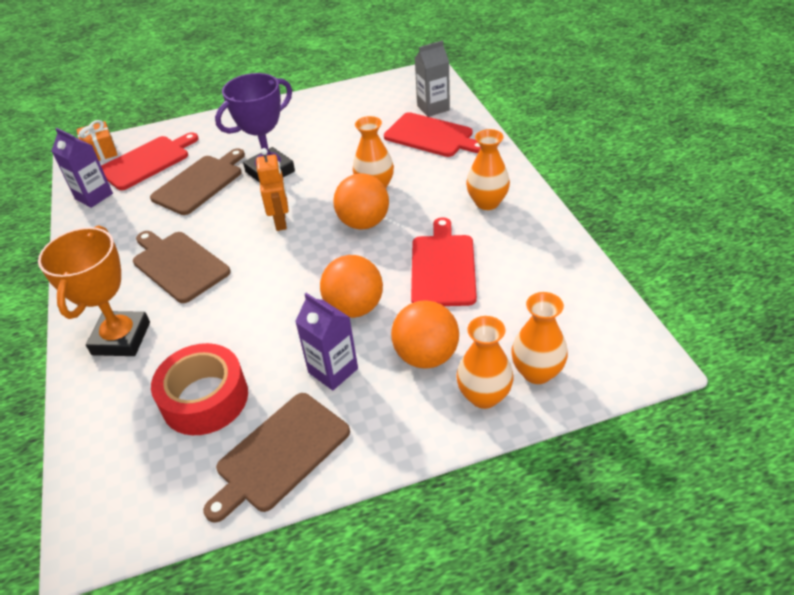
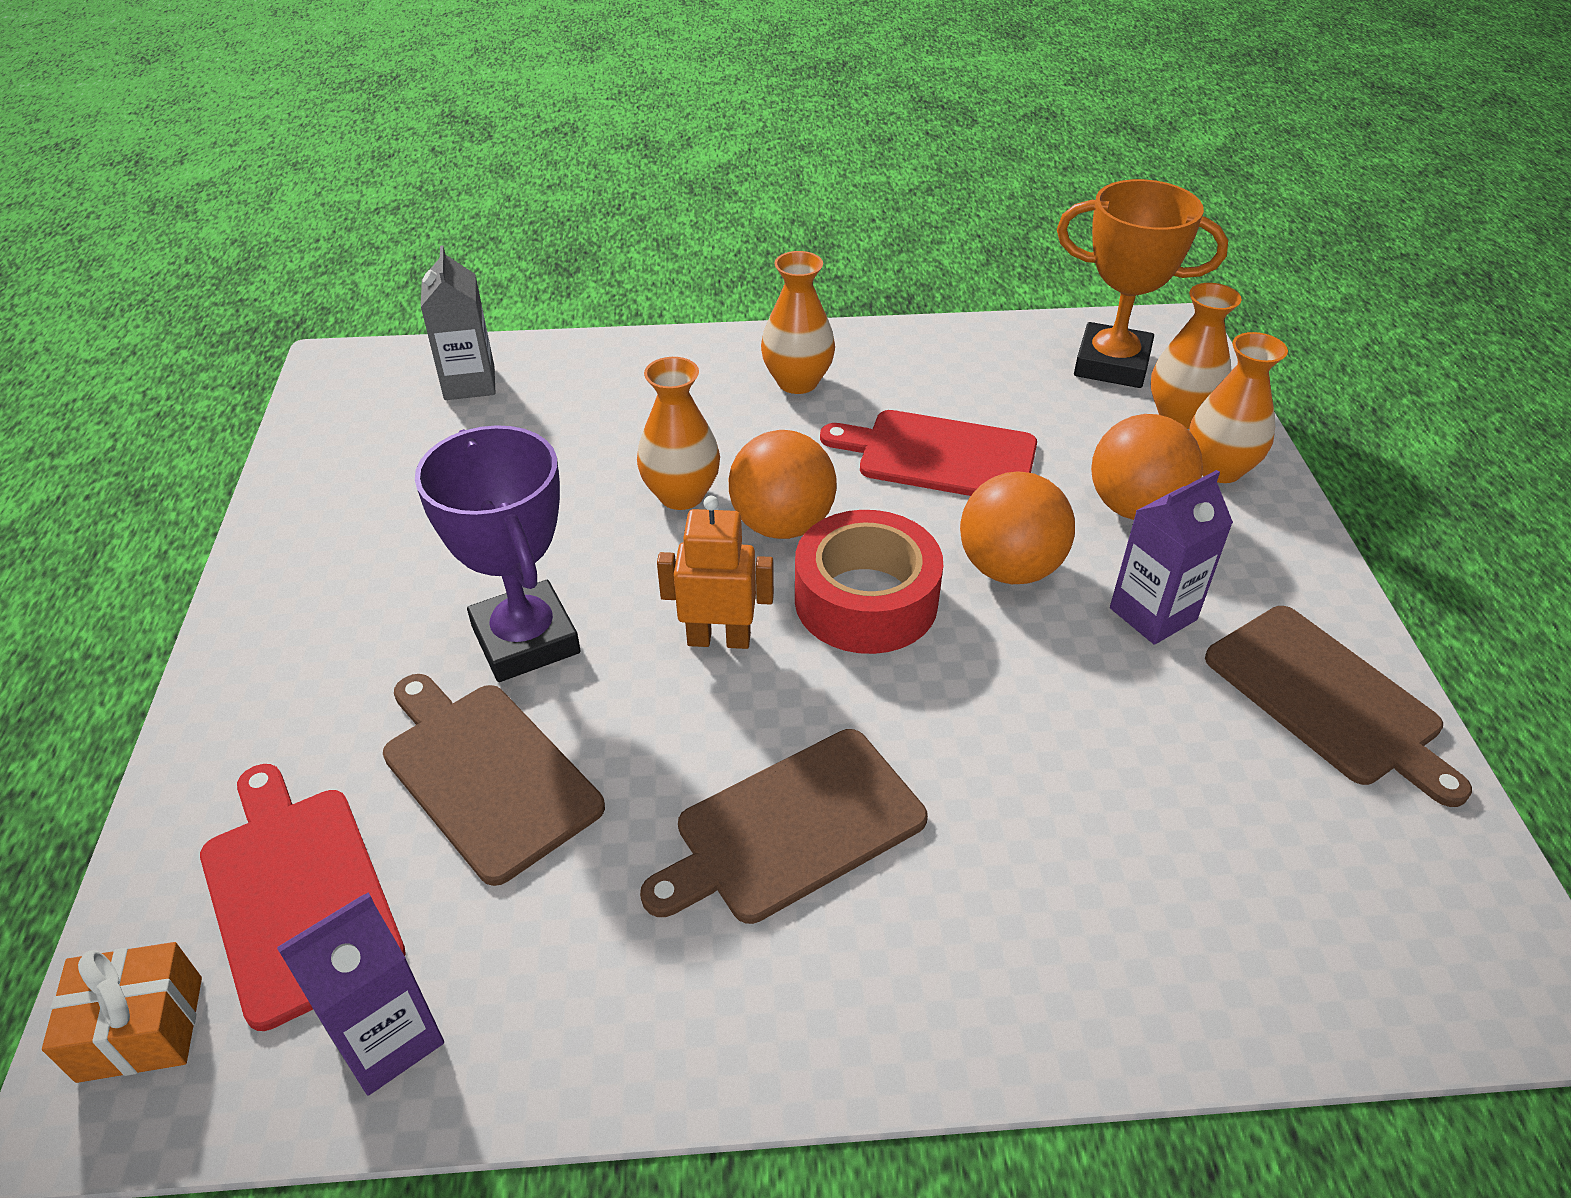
camera: 80 degrees left, 0 degrees up
(121, 338) = (1012, 946): orange trophy -> orange trophy (1111, 364)
(205, 398) = (1202, 795): red tape -> red tape (866, 600)
(431, 136) = (563, 402): red cutting board -> none

